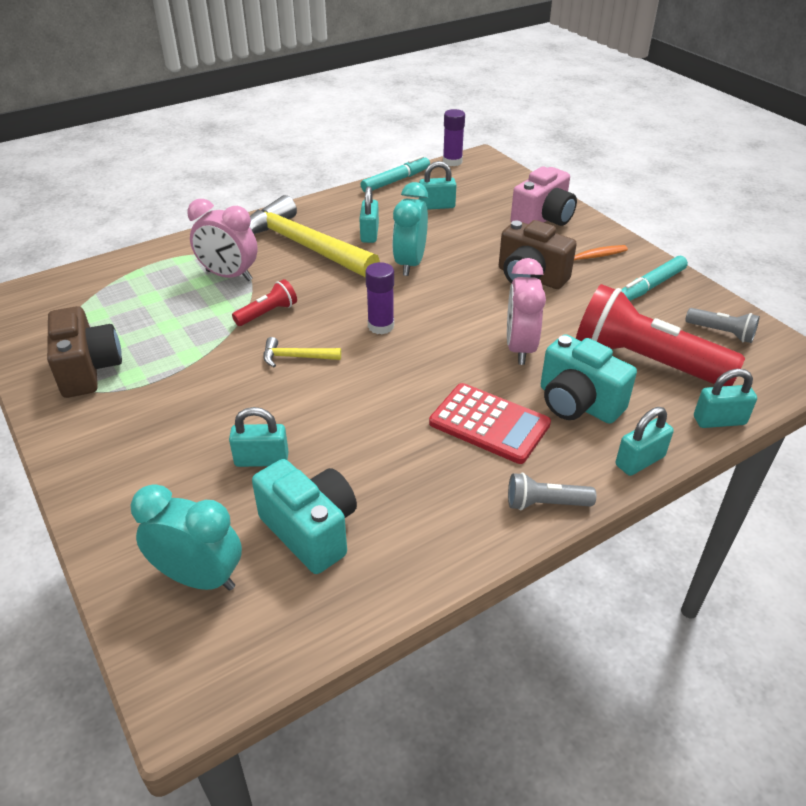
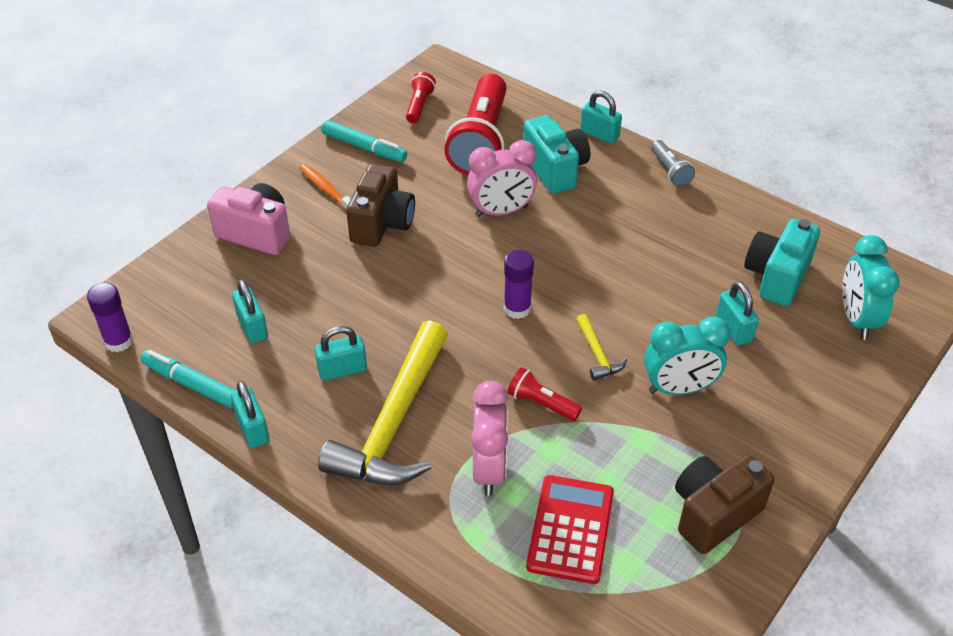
camera: 110 degrees left, 5 degrees up
(410, 264) = (394, 317): turquoise clock -> turquoise clock (679, 388)
(489, 424) = (608, 211): red calculator -> red calculator (570, 529)
(577, 403) = (555, 170): turquoise camera -> turquoise camera turned 45 degrees counterclockwise
(719, 420) = (533, 102): turquoise padlock -> turquoise padlock (253, 429)
(721, 333) = (419, 105): grey flashlight -> red flashlight

